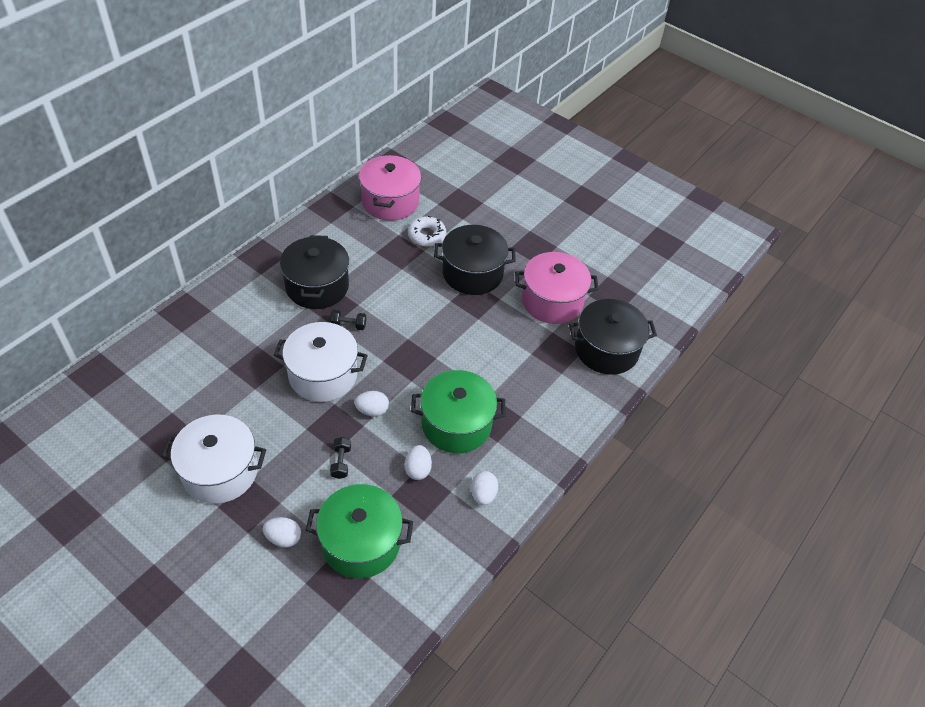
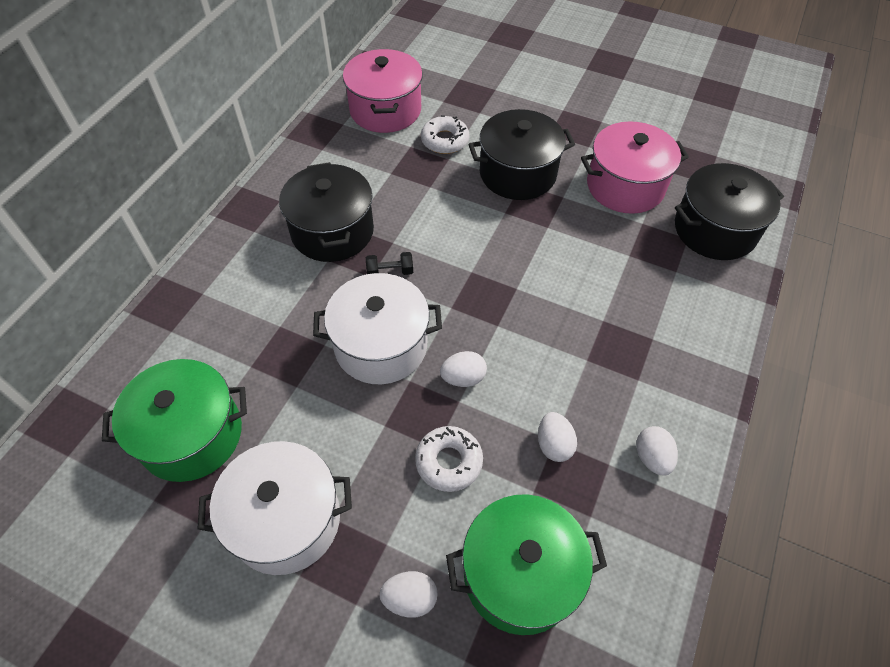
camera: 10 degrees left, 5 degrees up
(341, 462) = (449, 462): black dumbbell -> white donut
(456, 424) = (577, 369): green pot -> green pot (191, 435)

